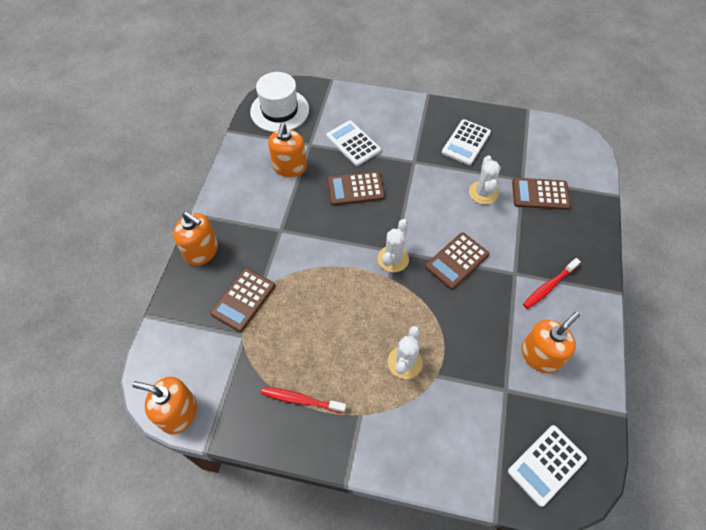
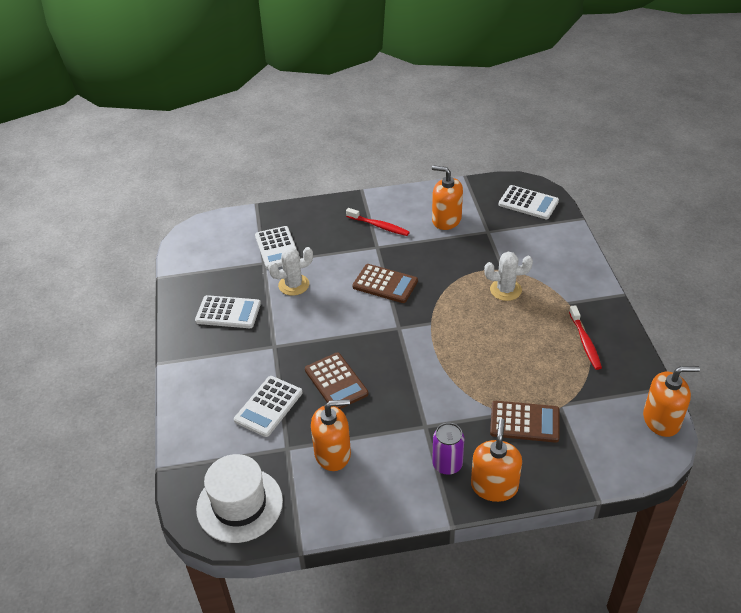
camera: 110 degrees left, 15 degrees down
(178, 412) = (661, 420): orange soap dispenser -> orange soap dispenser turned 90 degrees counterclockwise
(238, 230) = (447, 464): none -> purple can
(393, 259) = (408, 326): white cactus -> none
(540, 194) = (277, 248): brown calculator -> white calculator

